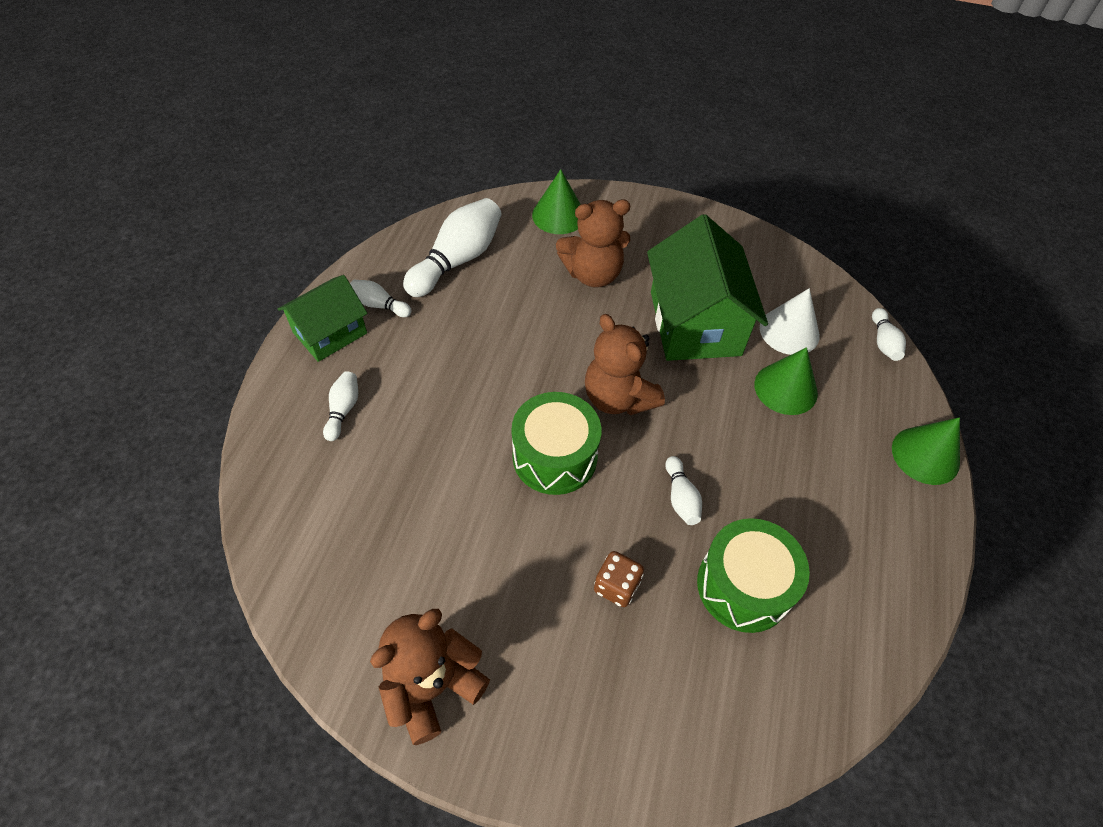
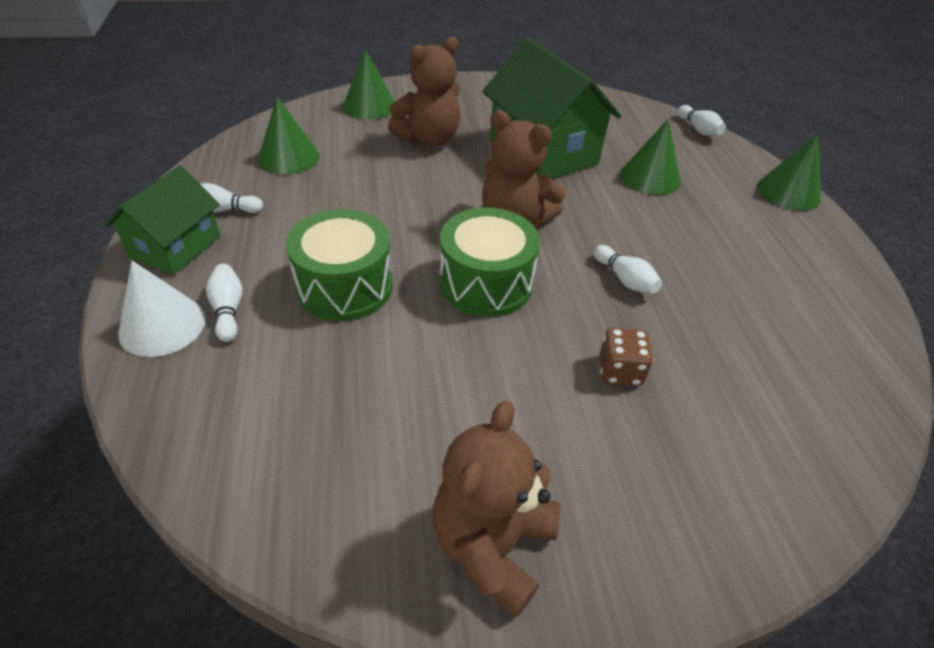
camera: 25 degrees left, 10 degrees down
(457, 260) = (288, 157): white bowling pin -> green cone
(743, 586) = (730, 330): green drum -> green drum (345, 286)
(789, 331) = (623, 139): white cone -> white cone (162, 325)

